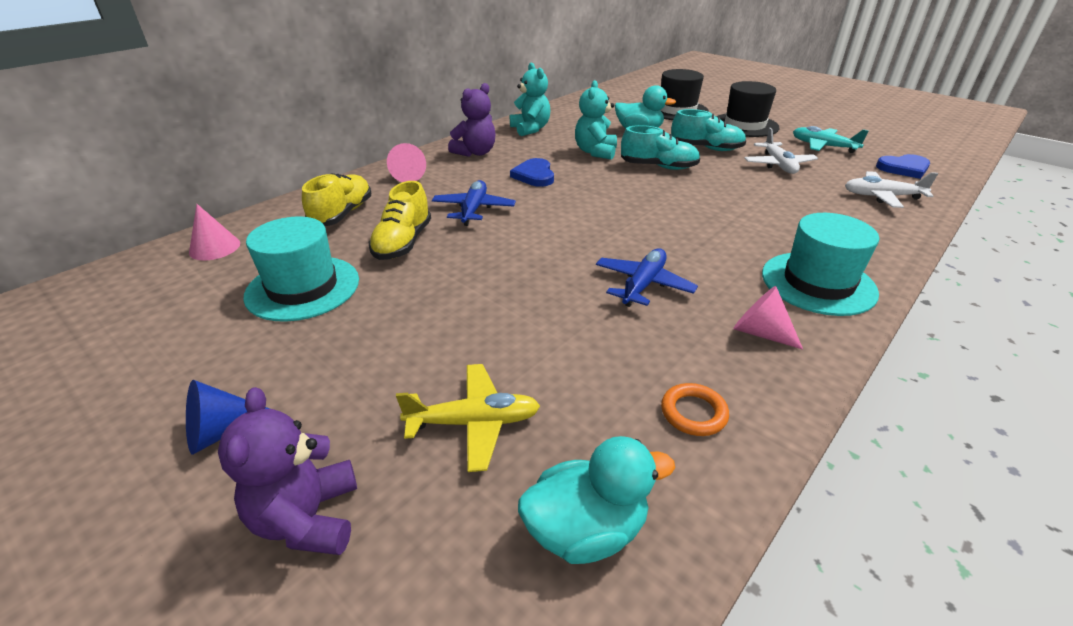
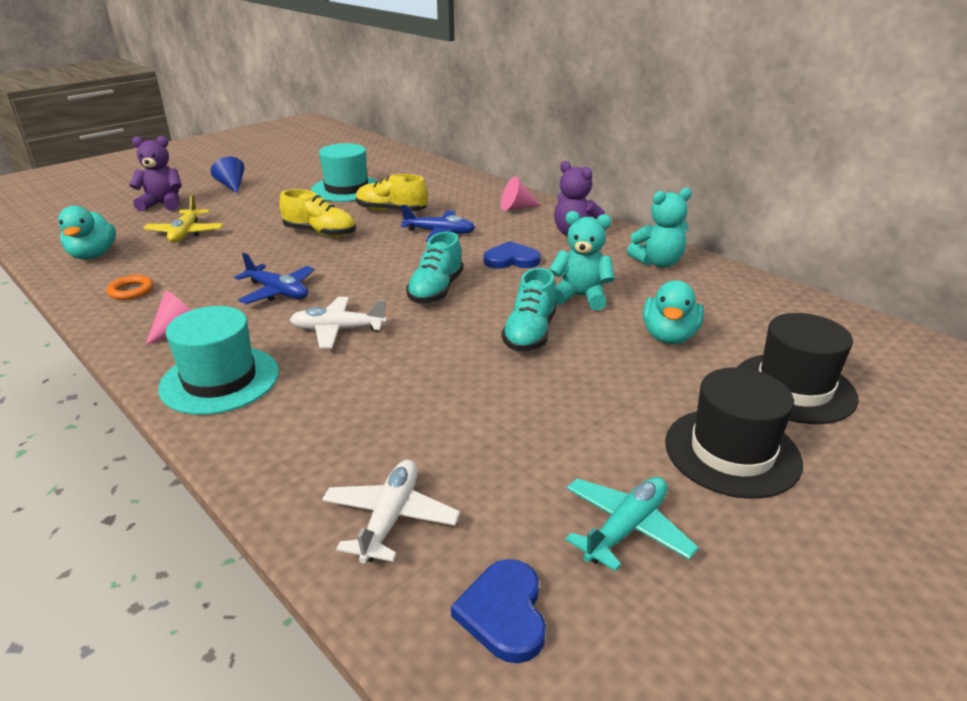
camera: 95 degrees right, 5 degrees down
(215, 247) = (409, 165): pink cone -> none
(342, 214) = (446, 191): yellow shoe -> yellow shoe (320, 233)
(706, 148) = (600, 383): turquoise shoe -> turquoise shoe (436, 290)
(778, 165) = (532, 440): white plane -> white plane (338, 330)

